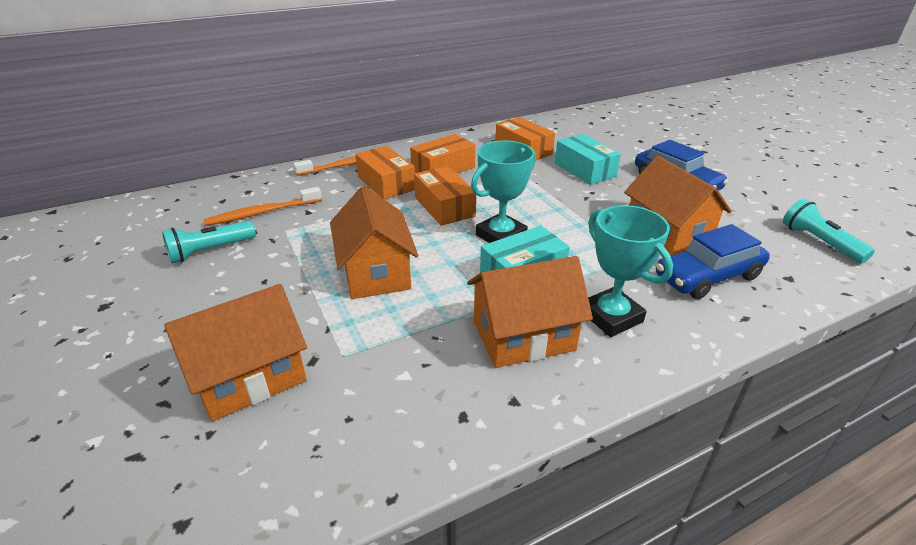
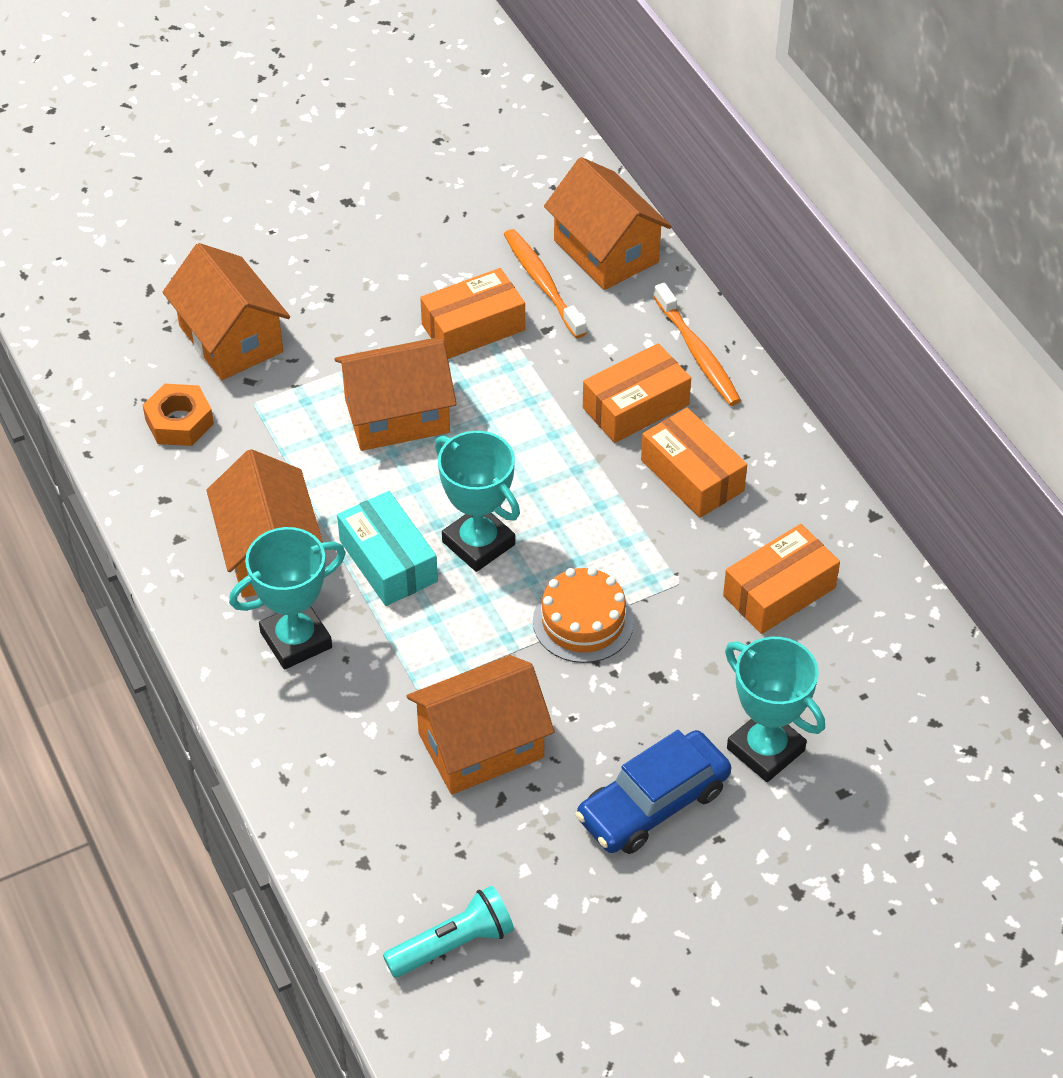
camera: 90 degrees right, 15 degrees up
(210, 251) = (449, 255): turquoise flashlight -> none
(244, 191) = (606, 251): none -> orange house
(357, 411) = (179, 422): none -> orange nut
(444, 207) = (561, 479): orange box -> orange box (473, 327)
(557, 200) = (583, 621): none -> orange cake
(584, 170) = (698, 675): turquoise box -> none
(625, 155) = (765, 749): none -> turquoise trophy
(707, 276) = (370, 764): blue car -> none

